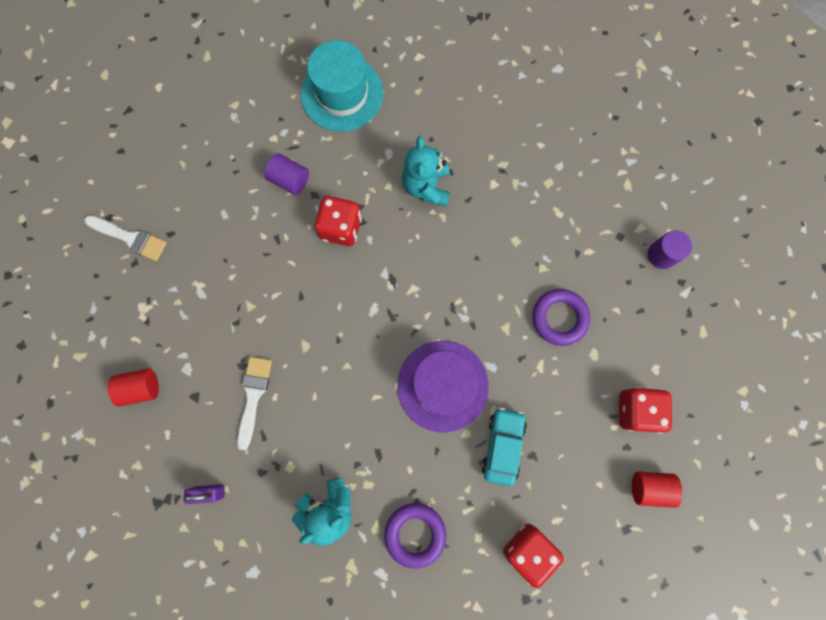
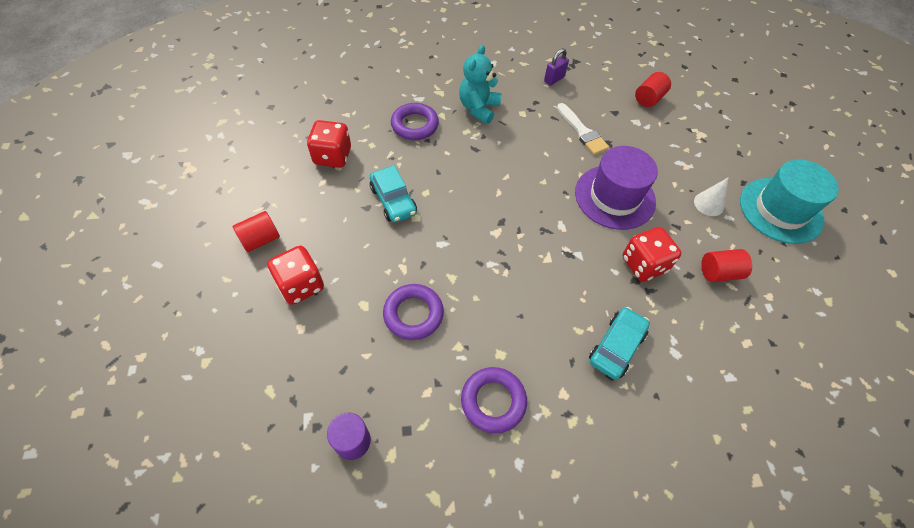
camera: 140 degrees right, 20 degrees down
(130, 238) = (761, 164): white brush -> none
(226, 237) = (708, 204): none -> white cone
(289, 180) = (719, 273): purple cylinder -> red cylinder
(342, 94) = (771, 379): turquoise hat -> turquoise hat (780, 210)
(426, 186) = (616, 347): turquoise teddy bear -> turquoise car
(442, 385) = (467, 210): purple hat -> purple hat (615, 197)
(546, 213) = (493, 401): none -> purple ring

